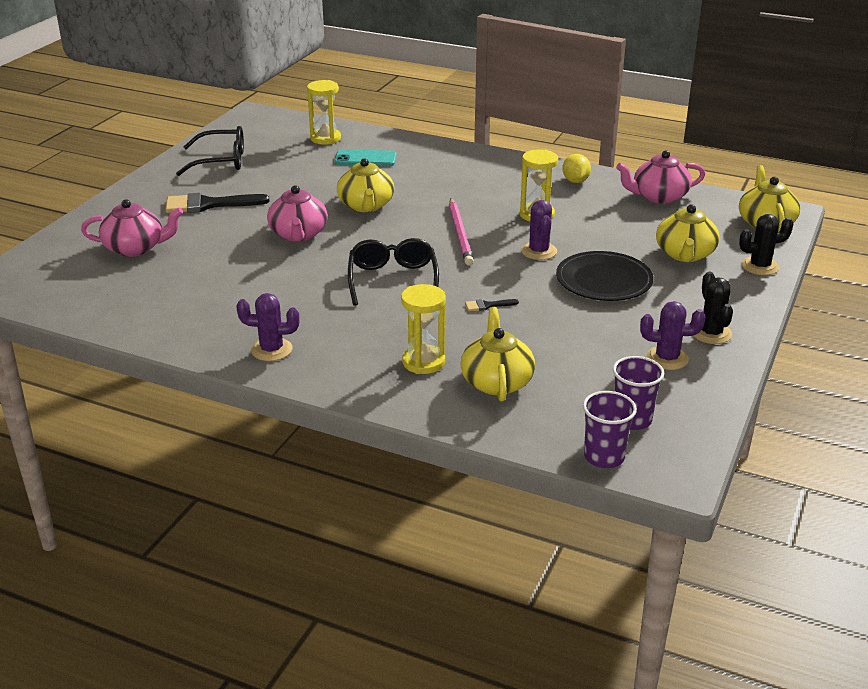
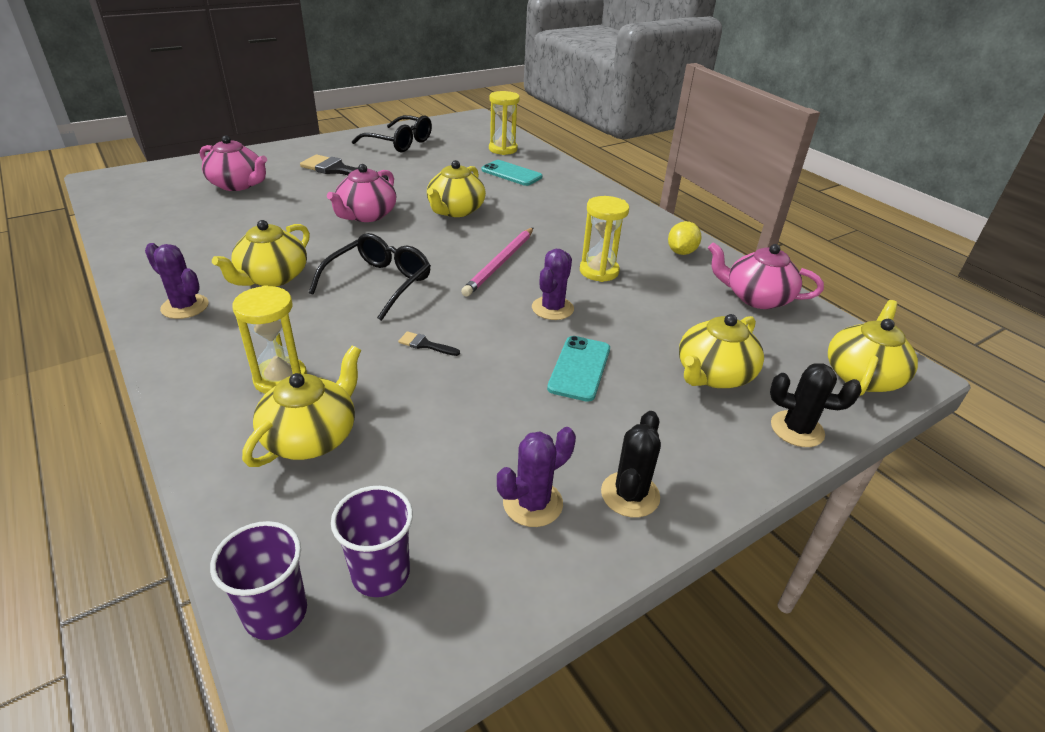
camera: 30 degrees right, 5 degrees up
(303, 306) = (272, 277): none -> yellow teapot
(604, 281) = (579, 368): black plate -> turquoise phone
(667, 358) = (532, 503): purple cactus -> purple cactus turned 75 degrees counterclockwise

